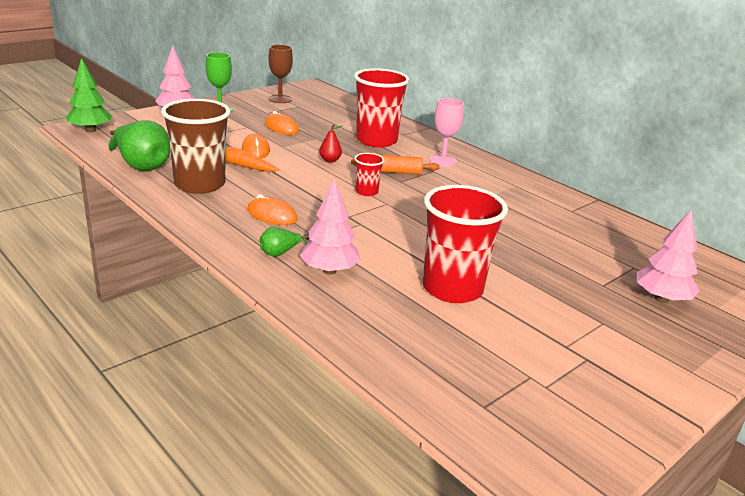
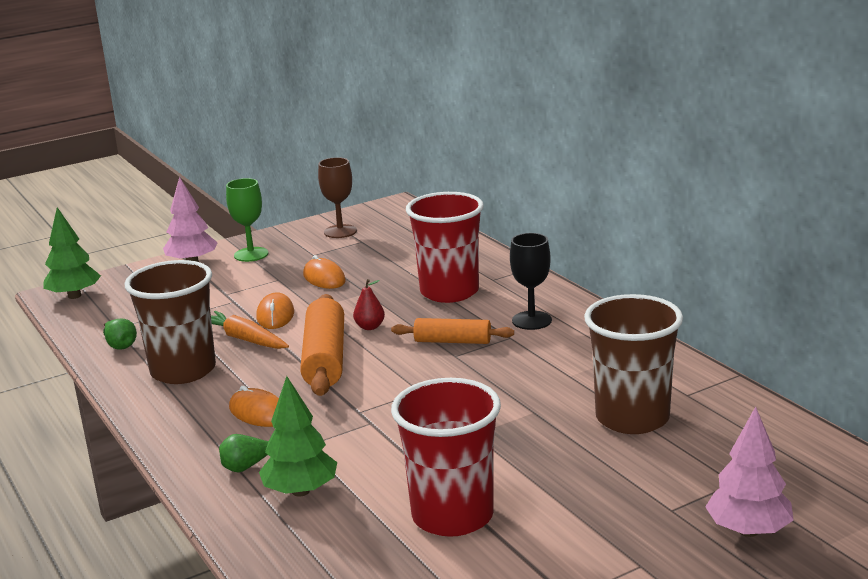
camera: 15 degrees right, 5 degrees down
(141, 165) = (120, 345): green pear -> green pear, size x0.49
(306, 180) = (325, 359): none -> orange rolling pin
(329, 270) = (301, 491): pink tree -> green tree
(366, 192) = (400, 374): red cup -> none
(443, 161) = (531, 320): pink goblet -> black goblet
(544, 224) = (632, 418): none -> brown cup

